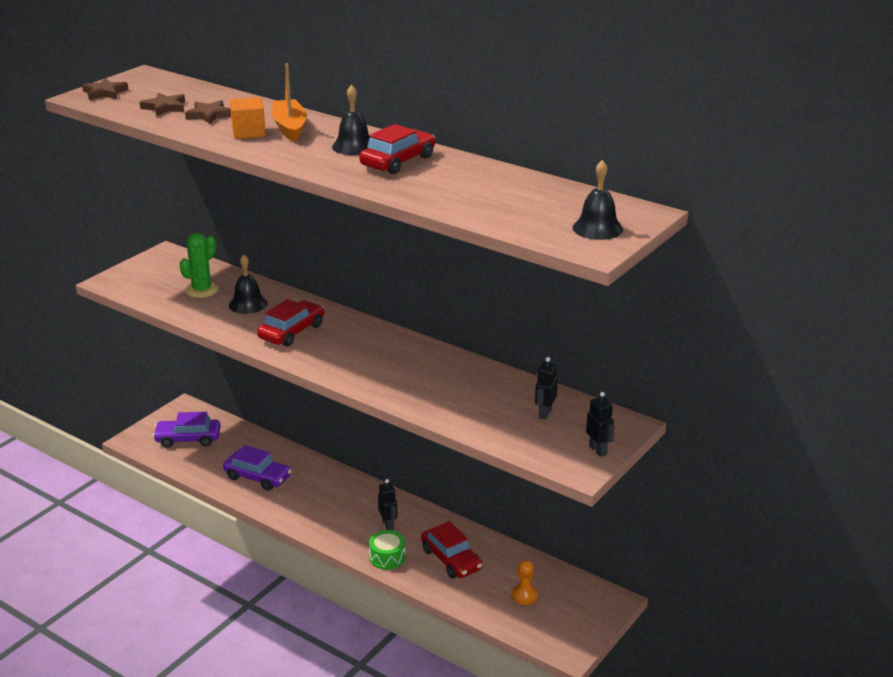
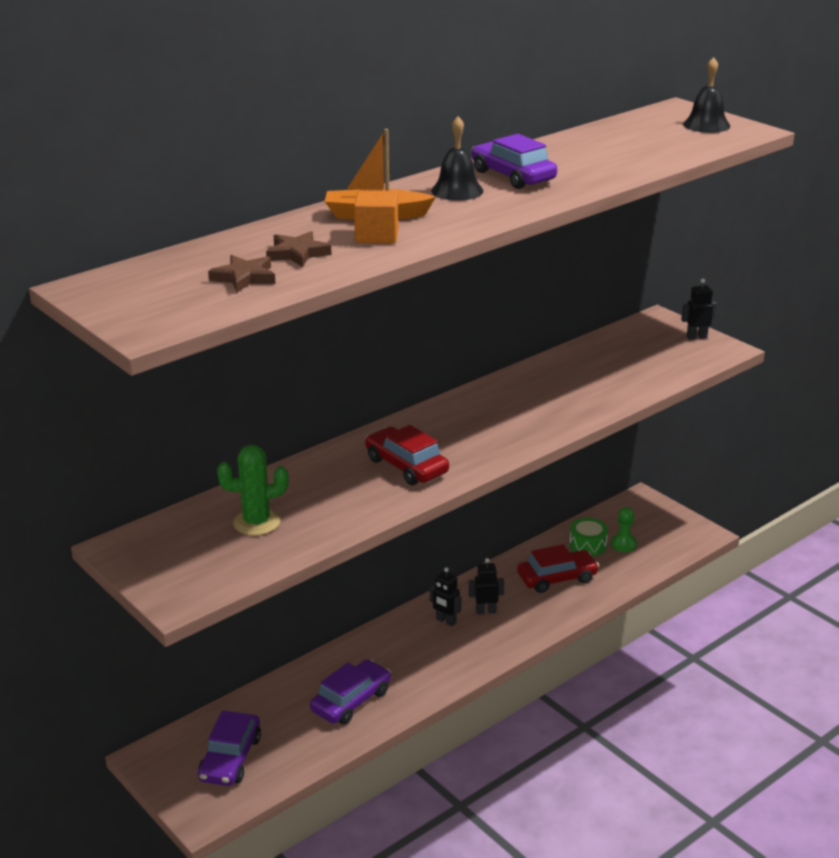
camera: 75 degrees left, 0 degrees up
(105, 93) = (144, 314): brown star -> none
(201, 290) = (256, 522): green cactus -> green cactus turned 60 degrees counterclockwise
(248, 304) = (318, 490): black bell -> none
(387, 557) = (541, 619): green drum -> green drum (588, 545)
(398, 161) = (513, 176): red car -> purple car
(524, 595) = (623, 544): orange pawn -> green pawn
(544, 414) = (630, 350): black robot -> black robot (445, 621)

